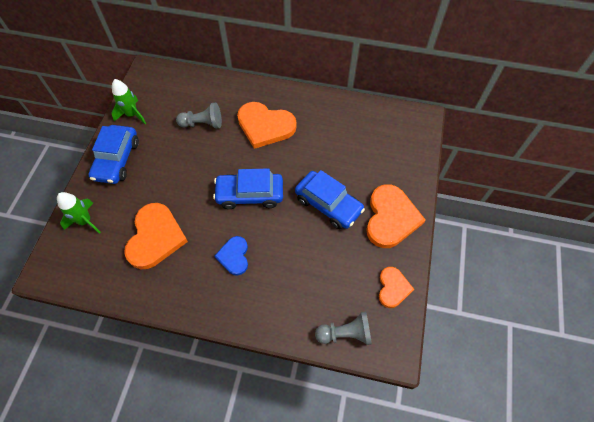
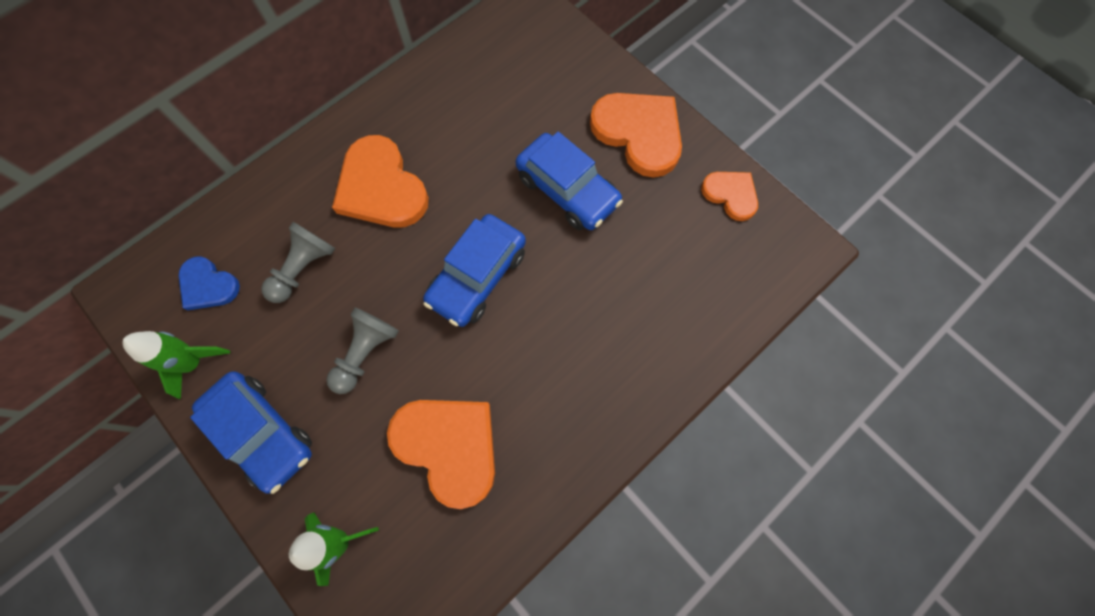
camera: 55 degrees left, 10 degrees up
(234, 256) = (558, 354): blue heart -> blue heart (208, 285)
(265, 126) = (381, 187): orange heart -> orange heart turned 90 degrees clockwise
(328, 204) = (567, 190): blue car -> blue car turned 60 degrees clockwise
(345, 333) = (753, 285): grey pawn -> grey pawn (366, 353)

